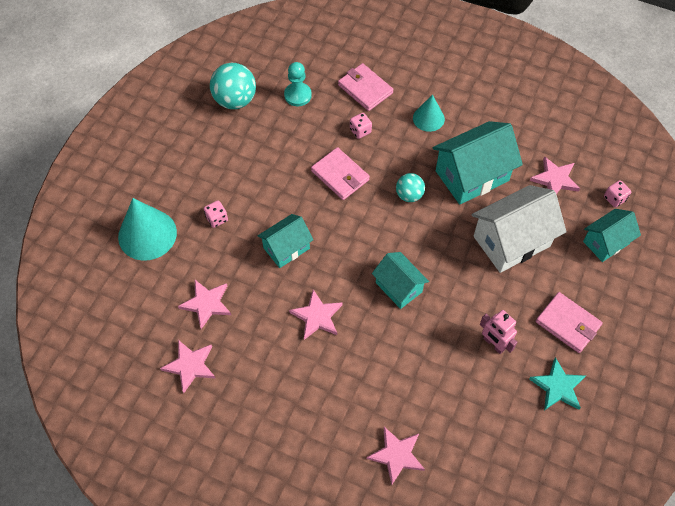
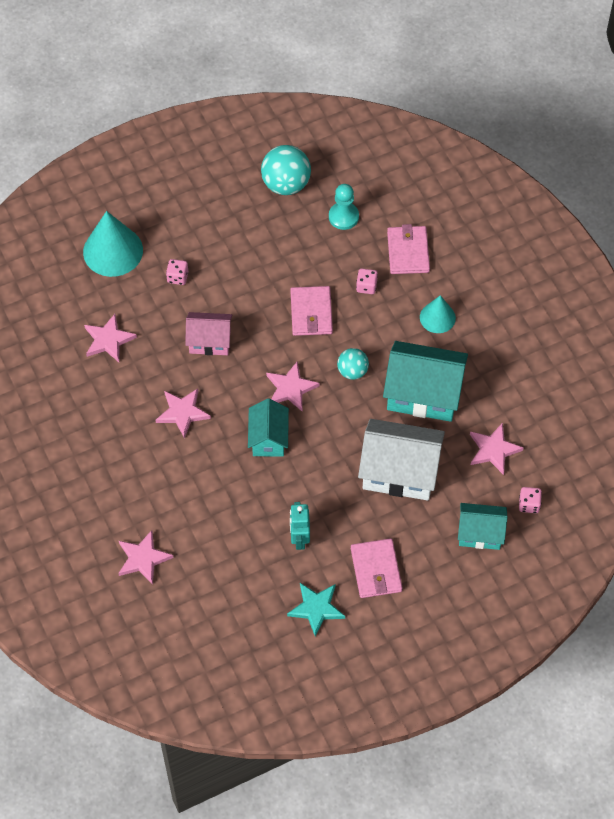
camera: 40 degrees right, 0 degrees up
(190, 366) = (54, 378): pink star -> pink star (291, 388)
(286, 248) = (210, 341): turquoise house -> pink house
(493, 344) = (299, 538): pink robot -> turquoise robot

